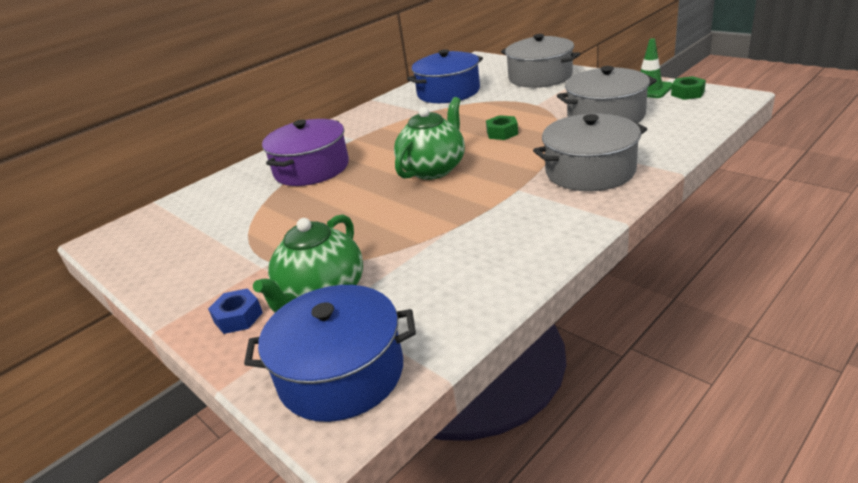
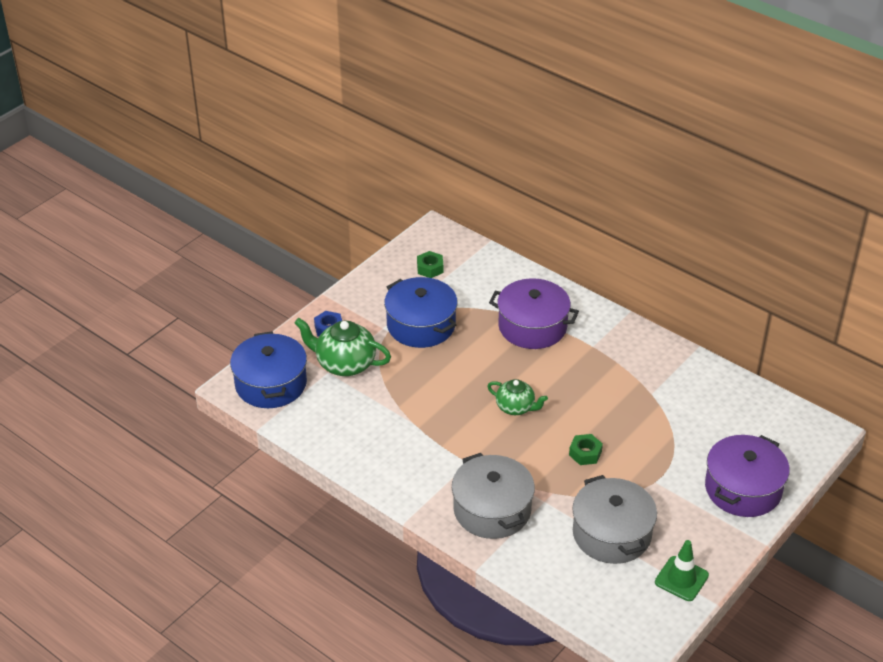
camera: 80 degrees right, 10 degrees up
(433, 169) = (516, 407): green teapot -> green teapot, size x0.63
(448, 92) = (708, 409): blue pot -> blue pot (421, 325)
(540, 77) = (743, 489): grey pot -> purple pot
(687, 93) = (663, 609): green nut -> green nut (430, 268)

